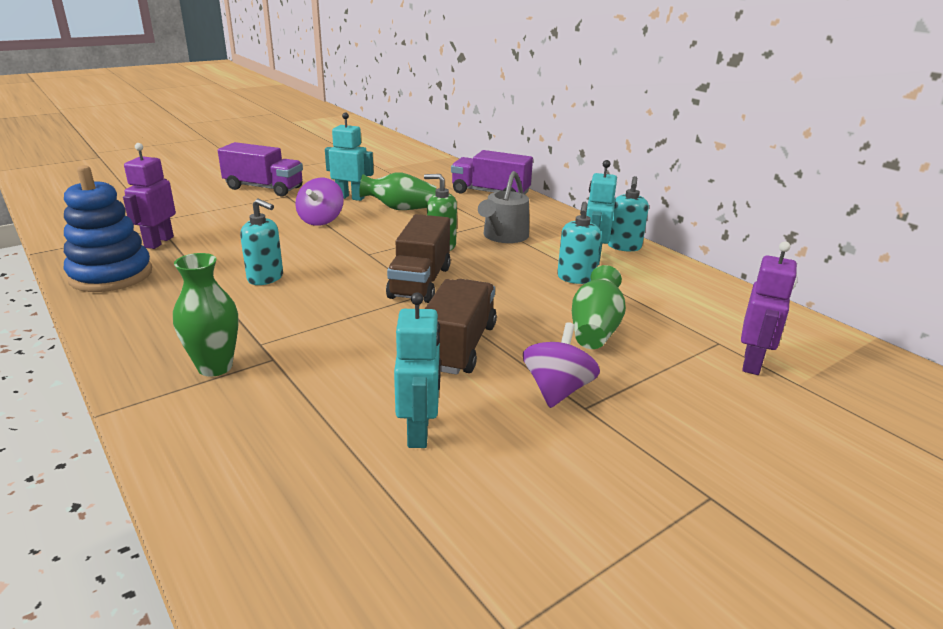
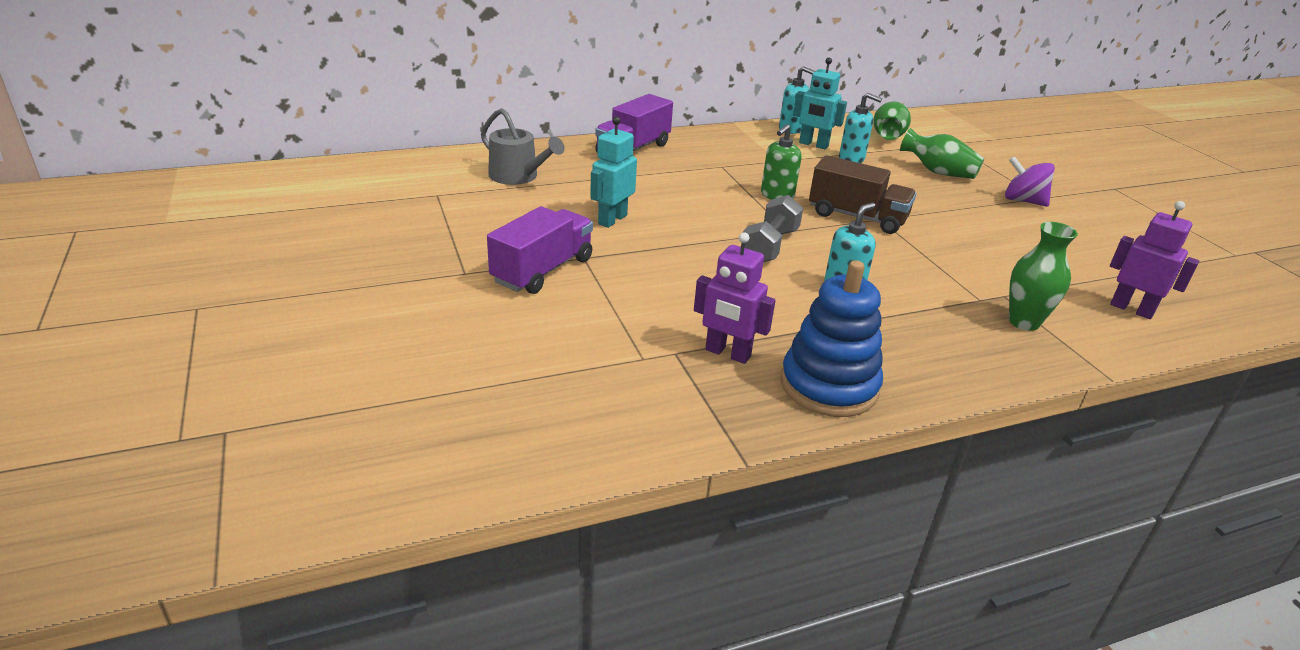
camera: 75 degrees left, 5 degrees up
(321, 220) = (684, 244): purple spinning top -> none
(333, 248) = (769, 246): none -> grey dumbbell
(400, 208) = (663, 198): green vase -> green vase (888, 137)
(419, 431) = (1085, 251): turquoise robot -> none
(458, 346) = (971, 221): brown truck -> none
(503, 236) = (757, 166): grey watering can -> grey watering can (518, 176)
(752, 363) = (976, 142): purple robot -> purple robot (1131, 309)

